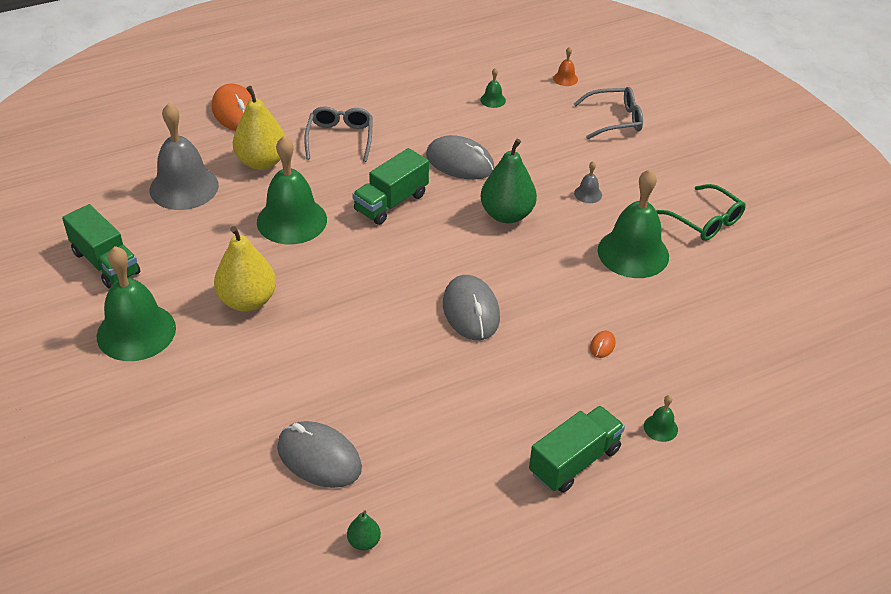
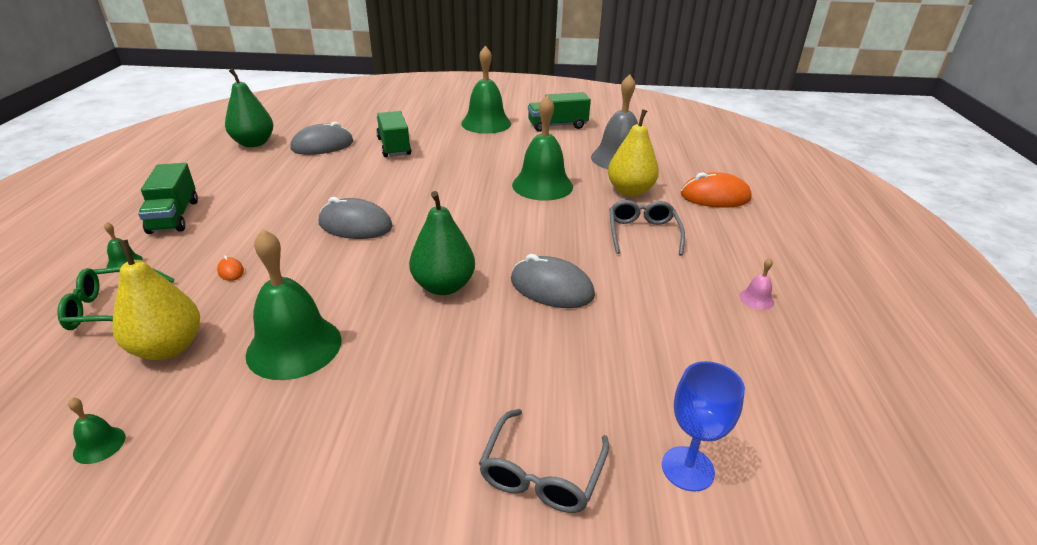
camera: 120 degrees right, 10 degrees down
(247, 301) = (474, 154): yellow pear -> yellow pear (168, 348)
(340, 138) = (642, 233): grey glasses -> grey glasses turned 120 degrees counterclockwise
(364, 542) = (254, 143): green pear -> green pear, size x2.16
(391, 202) = (524, 231): green truck -> green truck (394, 147)
(392, 74) = (756, 299): none -> pink bell
(460, 162) = (551, 288): grey mouse -> grey mouse turned 60 degrees clockwise
(493, 100) = (662, 360): green bell -> green bell (99, 445)
(565, 78) = (687, 468): orange bell -> blue goblet
(588, 194) = (416, 359): grey bell -> none
(706, 221) = (255, 447): green glasses -> green glasses (111, 309)

